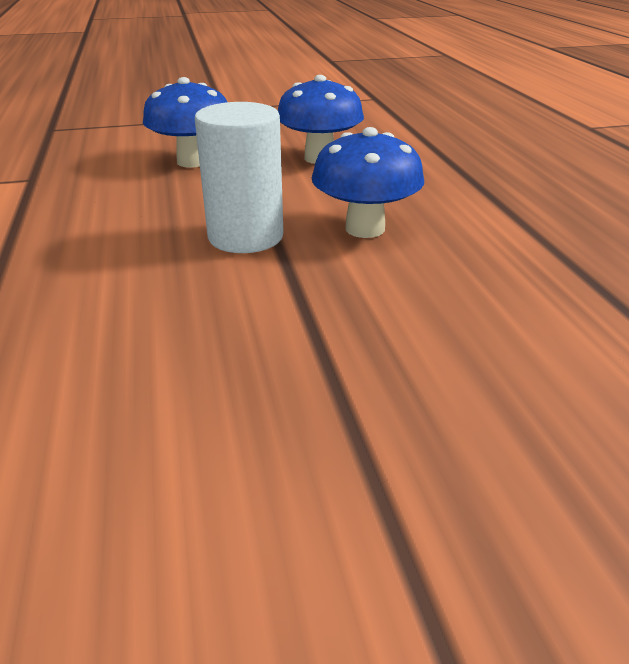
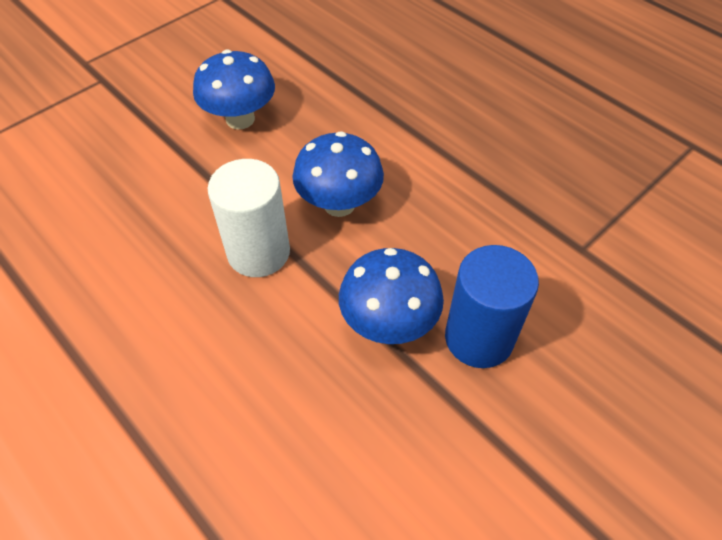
camera: 30 degrees left, 20 degrees up
(192, 161) = (131, 166): blue mushroom -> blue mushroom (389, 323)
(445, 383) = (479, 338): none -> blue cylinder

